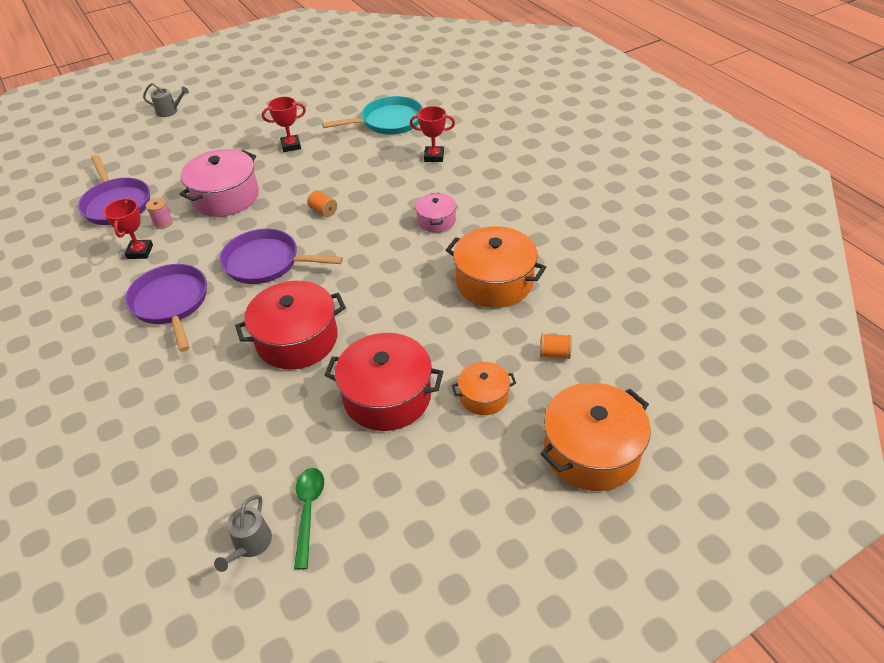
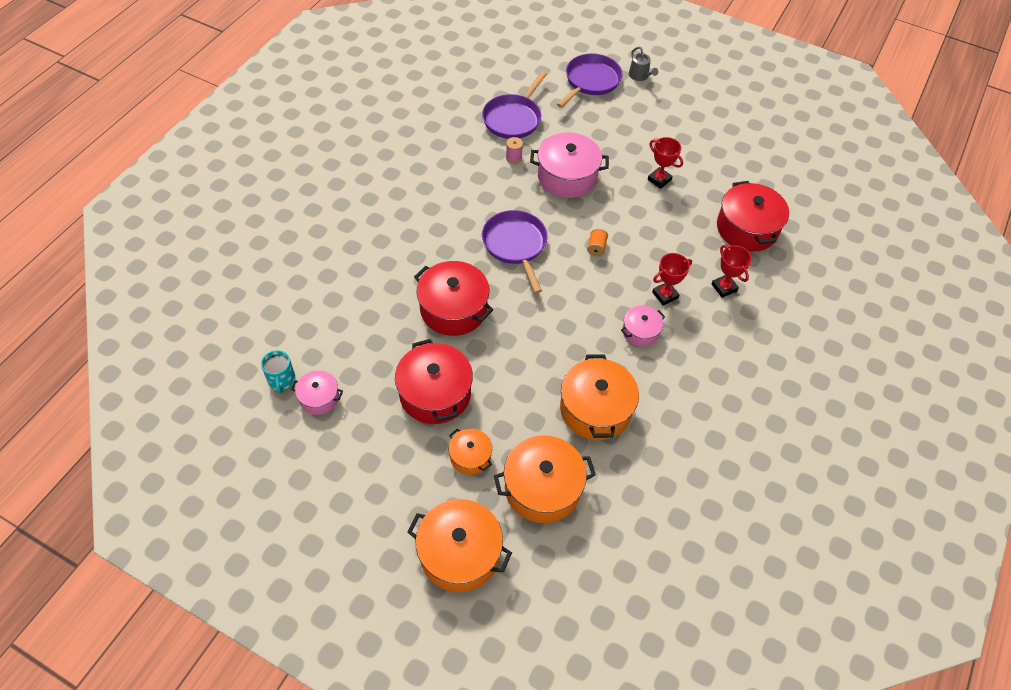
camera: 55 degrees right, 10 degrees up
(140, 252) = (476, 165): red trophy -> red trophy (665, 295)
(171, 303) = (441, 215): purple pan -> purple pan (591, 81)
(250, 544) = (281, 380): grey watering can -> turquoise mug
(308, 511) = (319, 398): green spoon -> pink pot
(388, 121) = (747, 228): turquoise pan -> red pot
(554, 353) = (542, 488): orange spool -> orange pot

